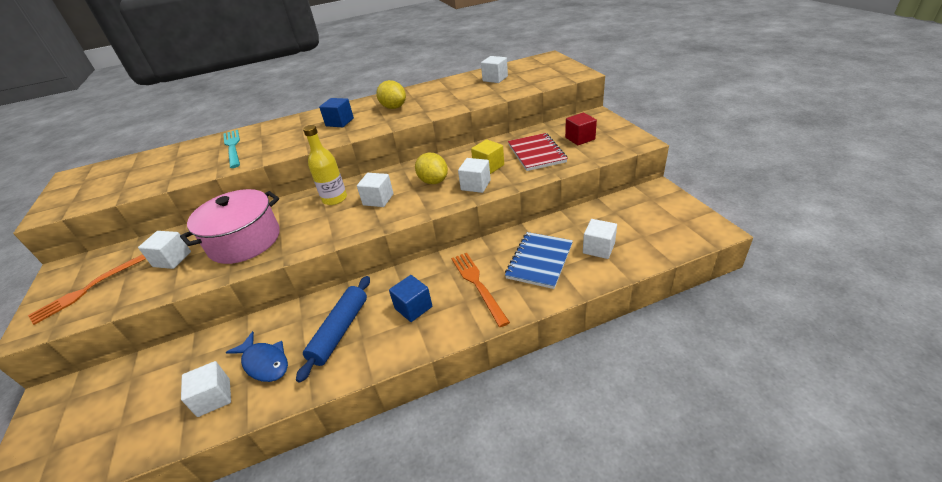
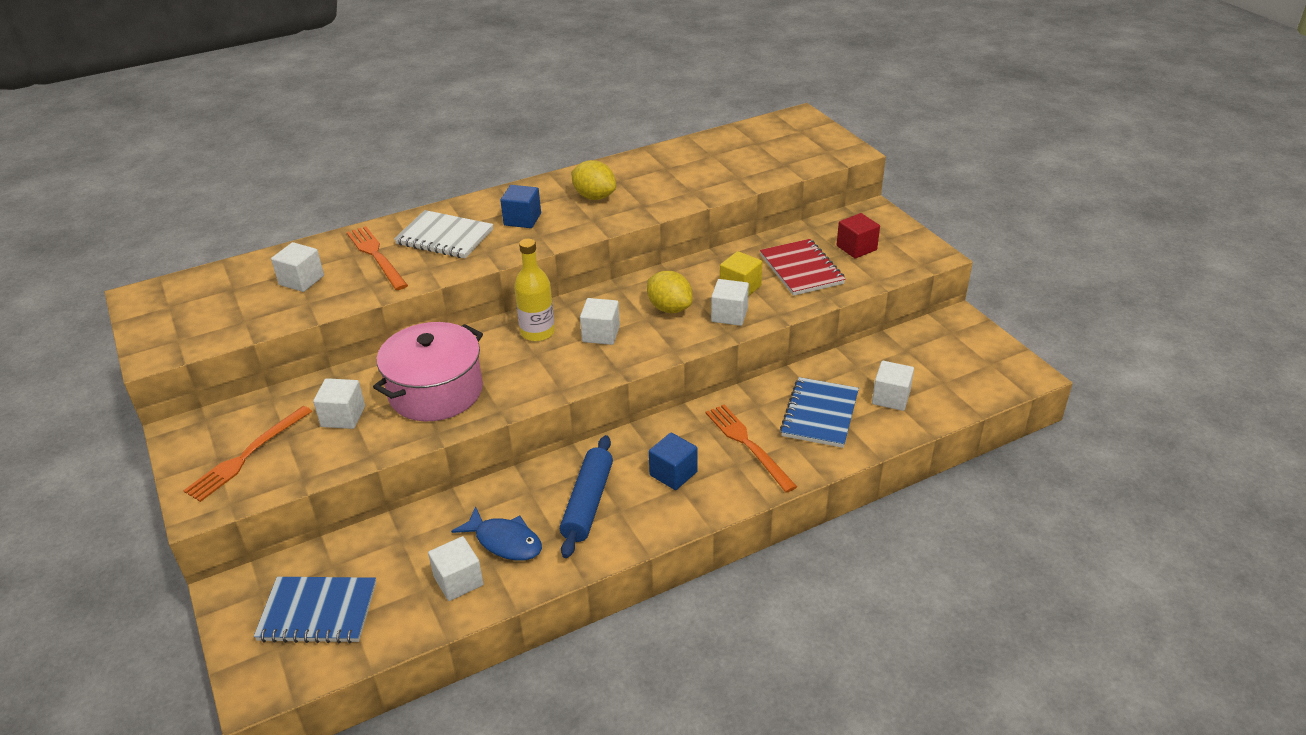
camera: 10 degrees left, 0 degrees up
(97, 421) = (318, 612): none -> blue notebook
(233, 147) = (376, 256): turquoise fork -> orange fork
(283, 134) = (444, 237): none -> white notebook
(495, 79) = (730, 153): white cube -> white cube (301, 280)

